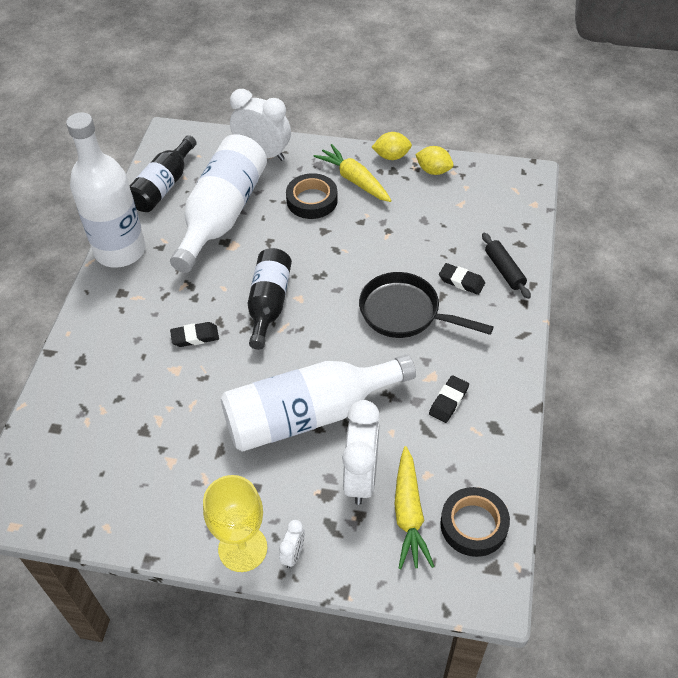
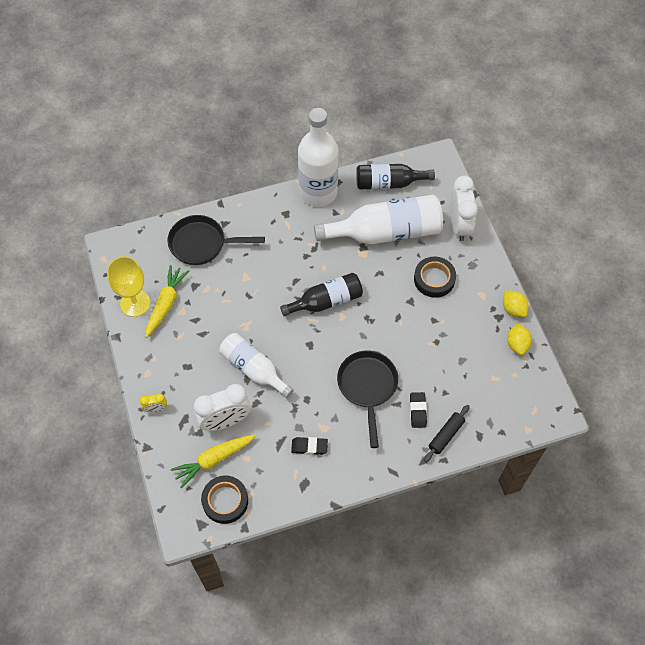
camera: 60 degrees right, 10 degrees up
(90, 396) = (202, 244): none -> black pan
(195, 337) = (276, 274): black eraser -> none
(242, 548) = (146, 380): yellow goblet -> yellow goblet (135, 303)
(293, 554) = (156, 409): white clock -> yellow clock
(308, 415) = (254, 369): white bottle -> white bottle, size x0.63
(355, 180) = (472, 296): yellow carrot -> yellow carrot (166, 304)

